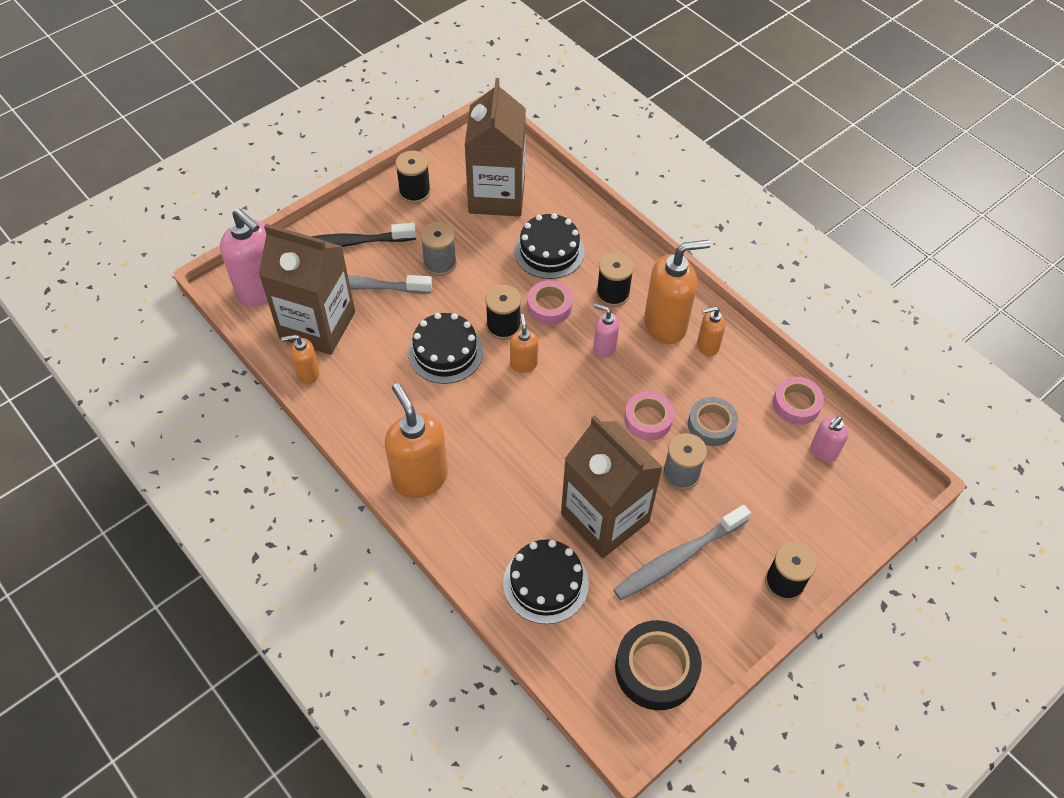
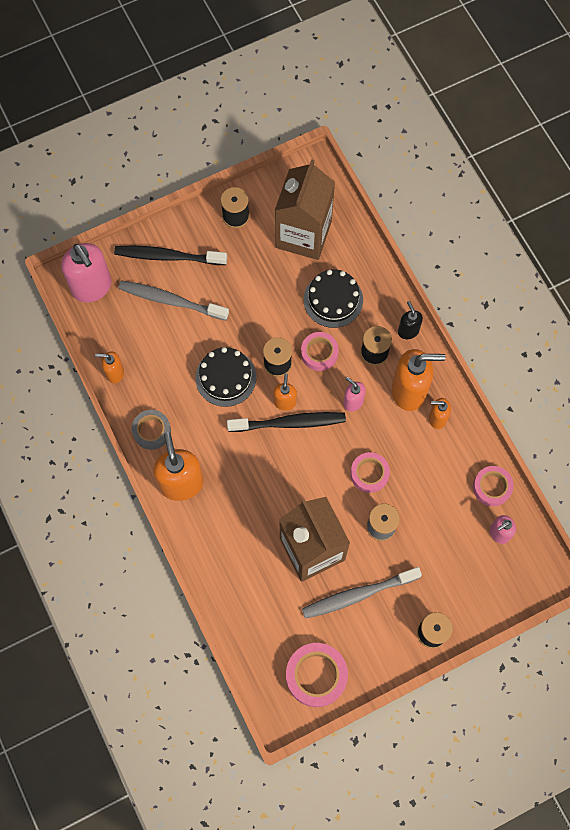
camera: 15 degrees right, 15 degrees up
(317, 325) = (130, 330): brown carton -> none
(440, 263) = (240, 292): grey spool -> none
(535, 384) = (289, 423): none -> black toothbrush
(545, 583) = (254, 591): black cake -> none
(644, 265) = (408, 331): none -> black soap dispenser
(656, 669) = (316, 675): black tape -> pink tape
(711, 425) = (418, 490): grey tape -> grey tape (152, 431)

